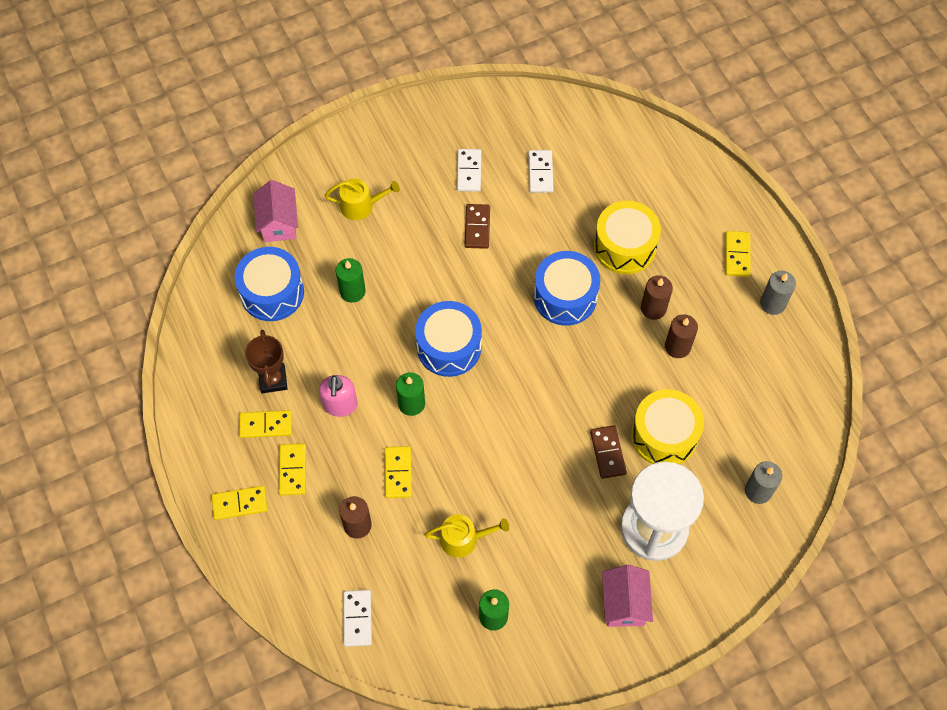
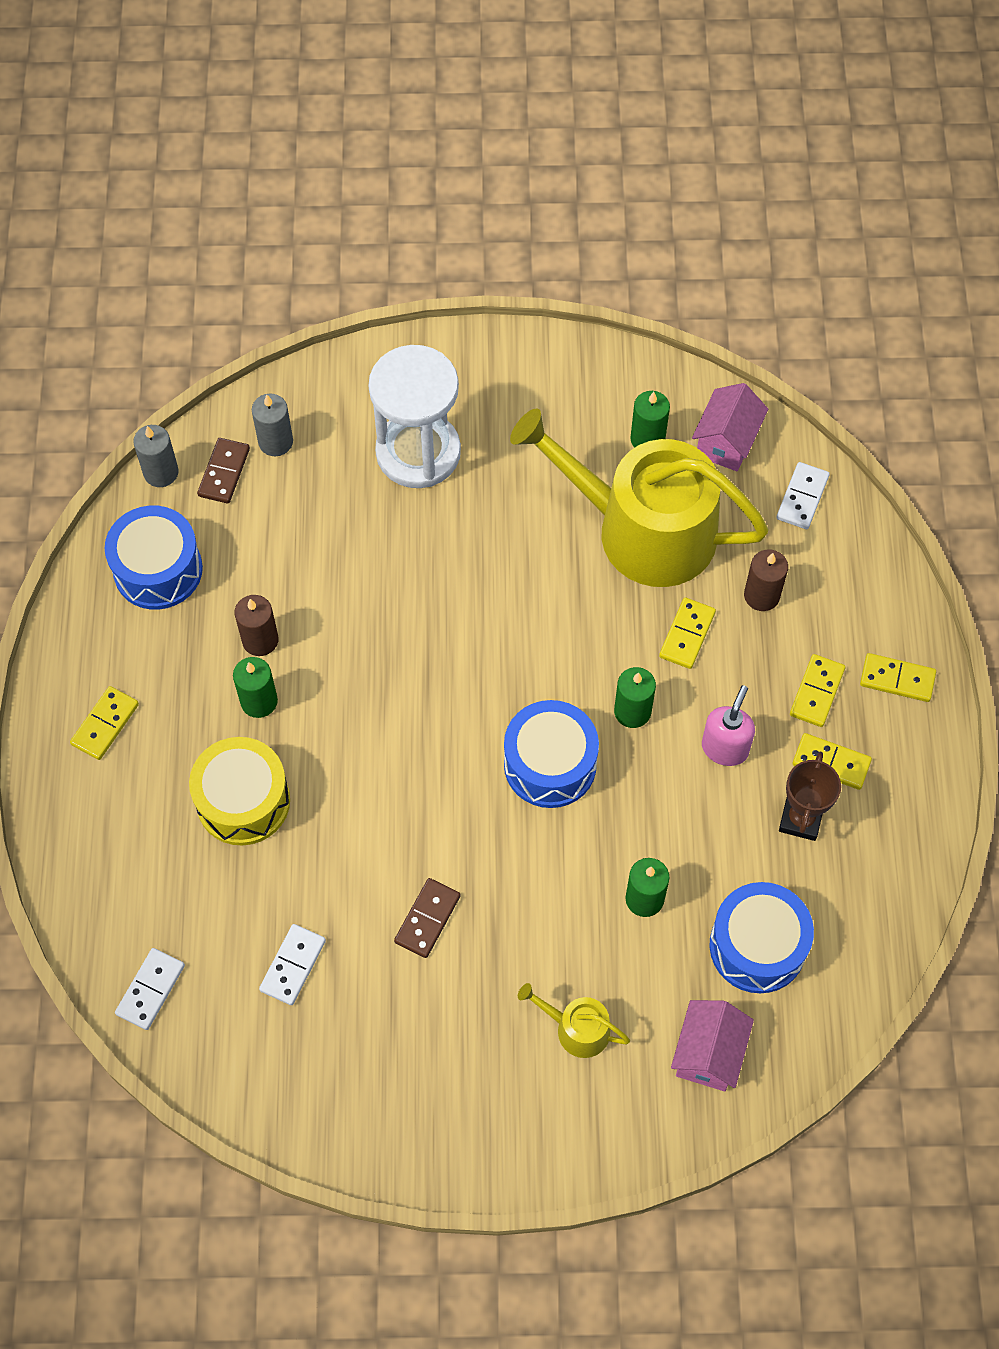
camera: 155 degrees left, 0 degrees up
(464, 539) = (642, 530): yellow watering can -> yellow watering can, size x2.47
(469, 171) = (394, 1014): white domino -> white domino (150, 990)
(565, 297) = (363, 766): blue drum -> blue drum (158, 570)
(607, 453) = (422, 553): brown domino -> brown domino (224, 472)
(624, 603) = (496, 394): pink house -> pink house (726, 442)
(653, 308) = (259, 701): brown candle -> green candle
(664, 435) = (343, 544): yellow drum -> none
(772, 303) = (105, 642): grey candle -> grey candle (161, 472)

